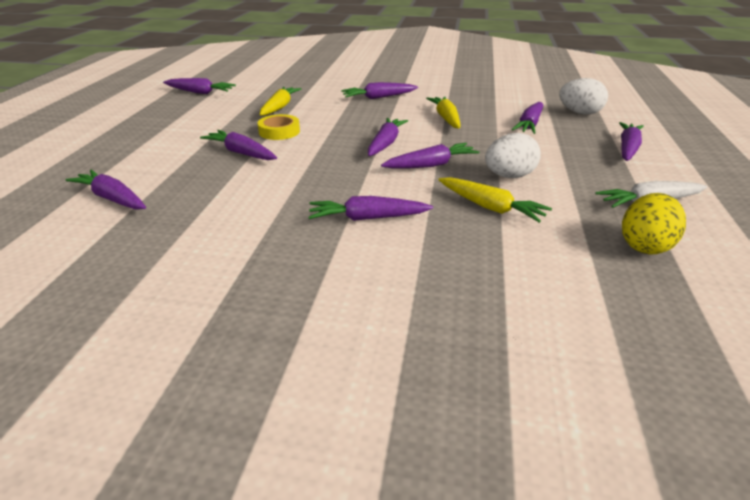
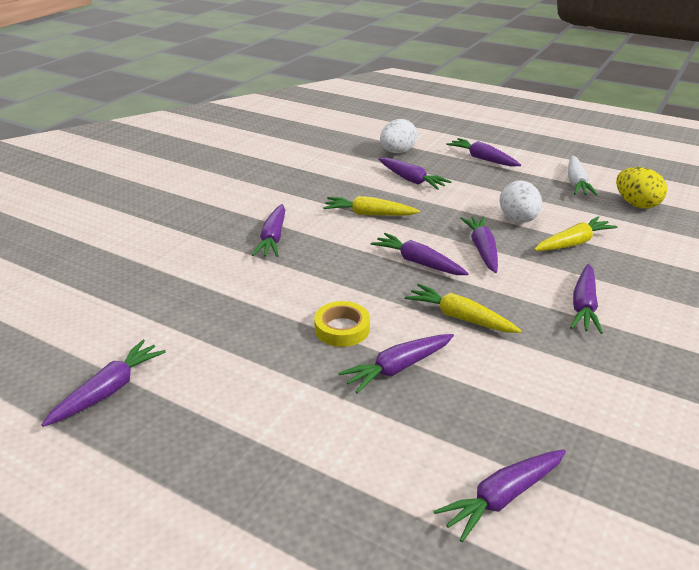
camera: 70 degrees left, 0 degrees up
(279, 107) = (250, 317): yellow carrot -> yellow carrot (460, 317)

